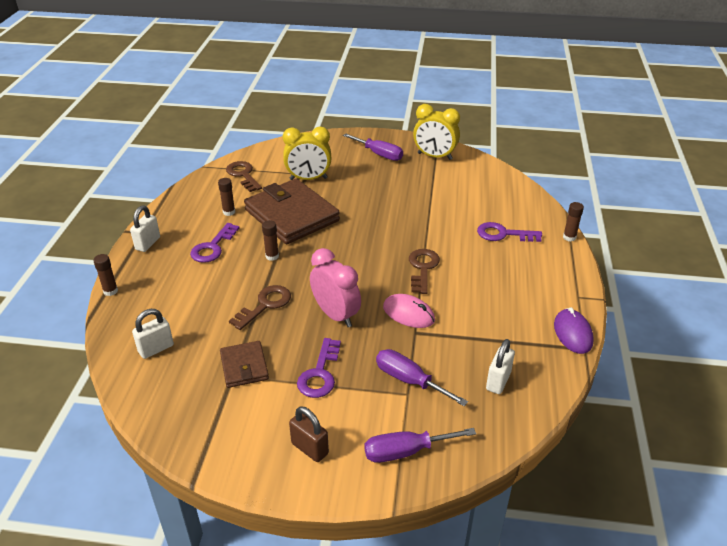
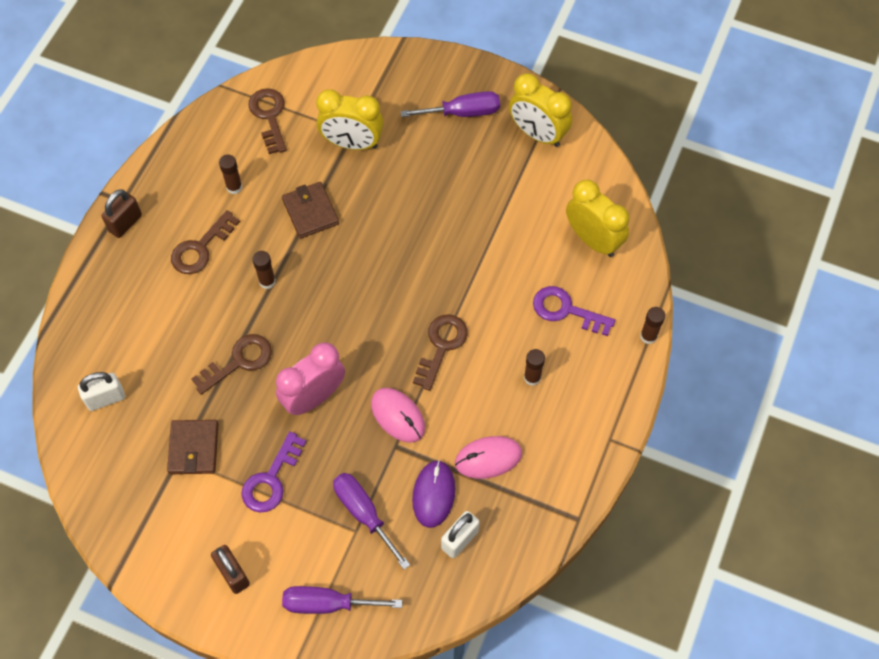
camera: 15 degrees right, 25 degrees up
(110, 291) = (70, 296): brown glue stick -> brown glue stick (532, 377)
(148, 243) = (125, 223): white padlock -> brown padlock
(213, 247) = (201, 248): purple key -> brown key
(291, 215) = (310, 212): brown wallet -> brown wallet, size x0.50
(335, 315) = (314, 397): pink clock -> pink clock turned 105 degrees counterclockwise
(379, 154) = (463, 112): purple screwdriver -> purple screwdriver turned 60 degrees counterclockwise
(493, 325) = (488, 458): none -> pink mouse
(501, 197) = (593, 240): none -> yellow clock
(573, 333) = (575, 494): purple mouse -> purple mouse (433, 494)

